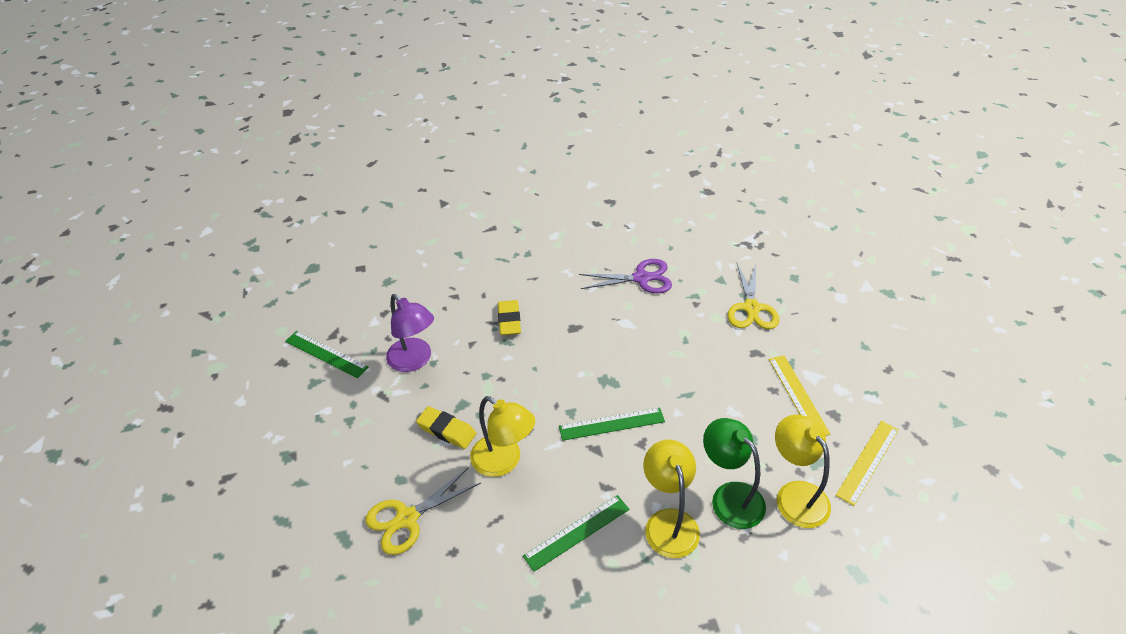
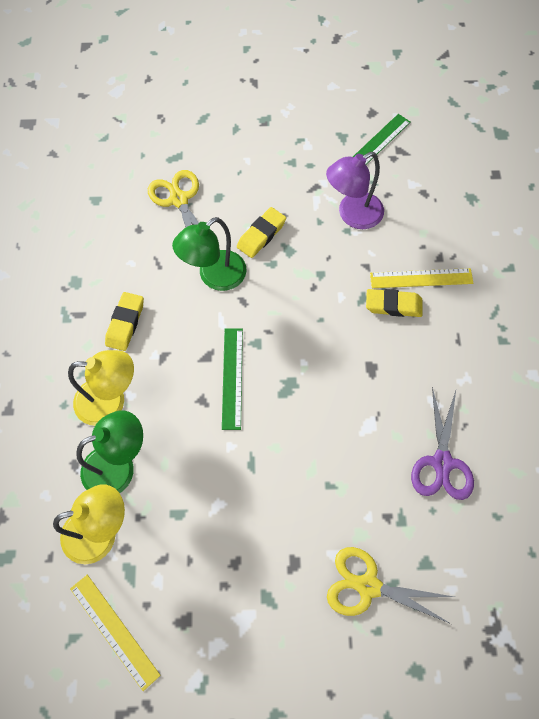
camera: 100 degrees right, 20 degrees up
(504, 461) = (214, 277): yellow lamp -> green lamp
(577, 532) = (125, 323): green ruler -> yellow eraser
(798, 395) = (220, 589): yellow ruler -> yellow ruler (421, 278)

